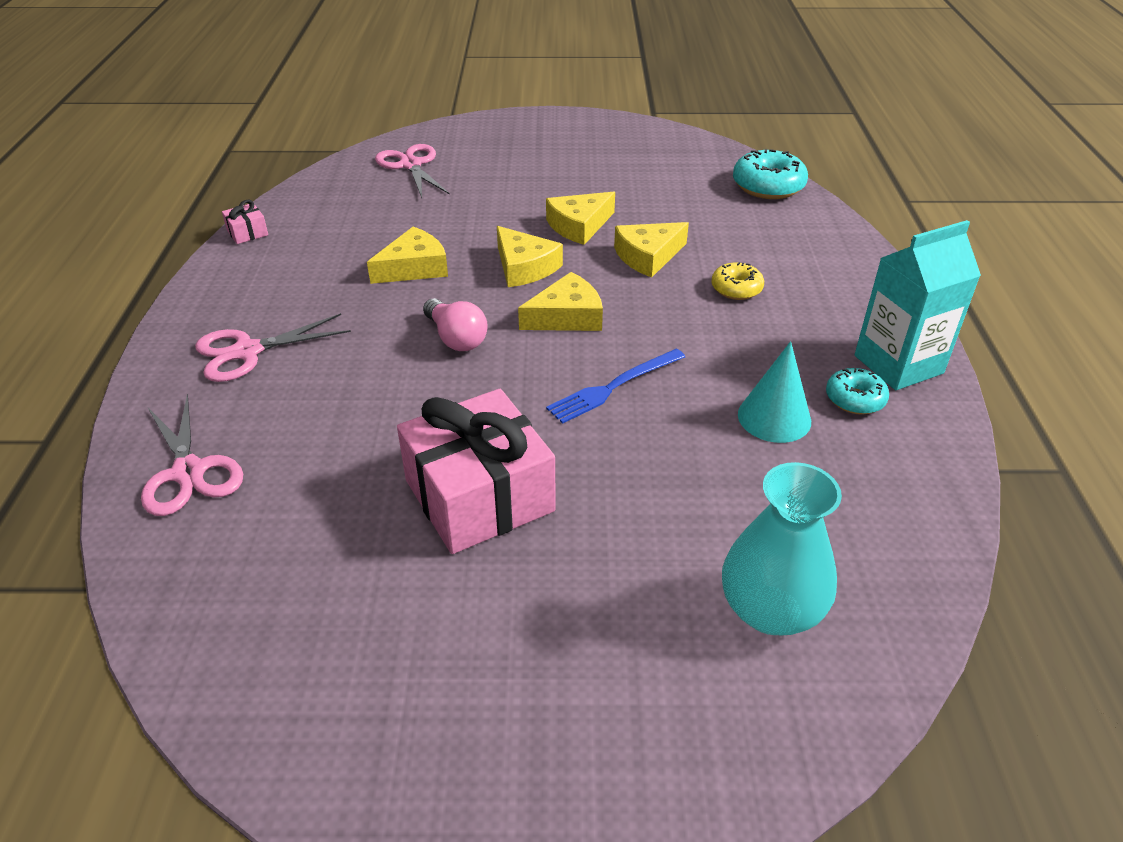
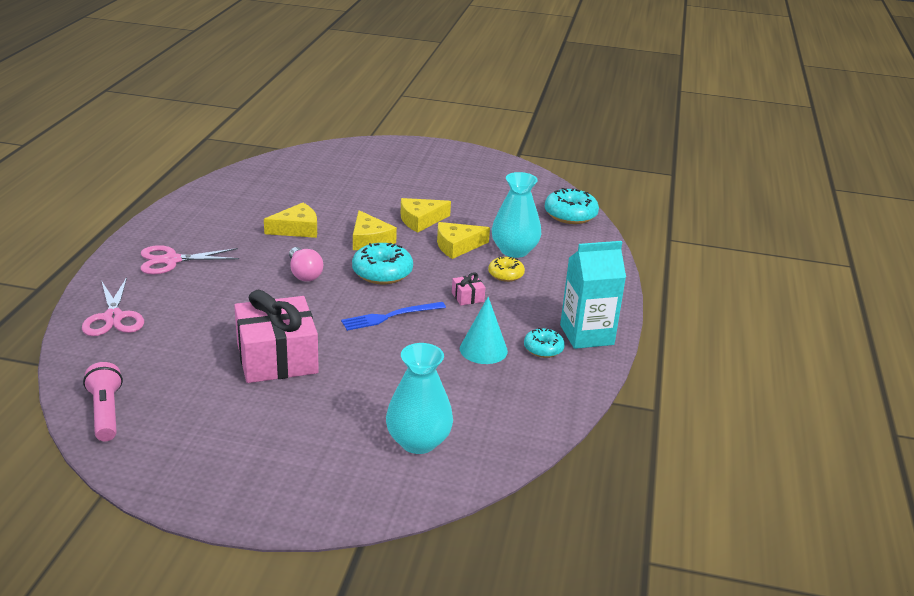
camera: 10 degrees right, 10 degrees down
(235, 669) = (105, 412): none -> pink flashlight
(247, 233) = (198, 192): pink gift -> pink gift (467, 297)
(411, 165) = (325, 165): pink scissors -> none
(567, 316) = (382, 273): yellow cheese -> turquoise donut
(727, 250) = (514, 250): none -> turquoise vase

